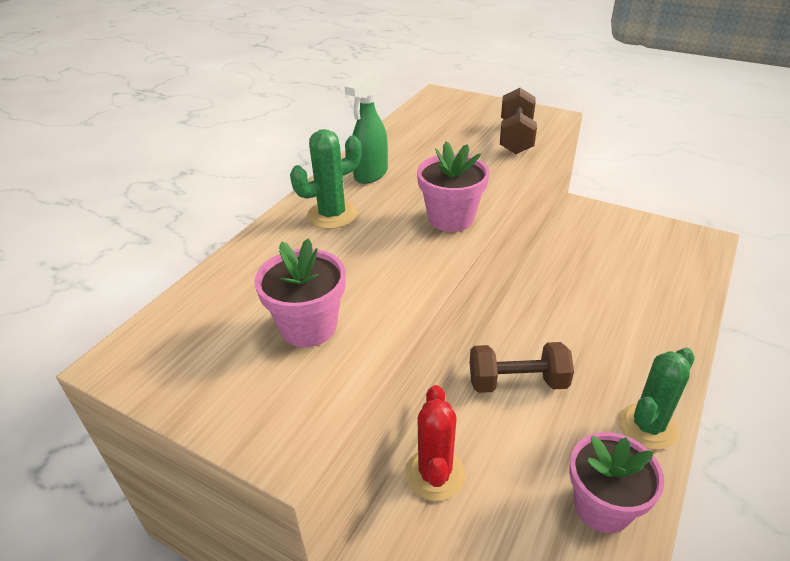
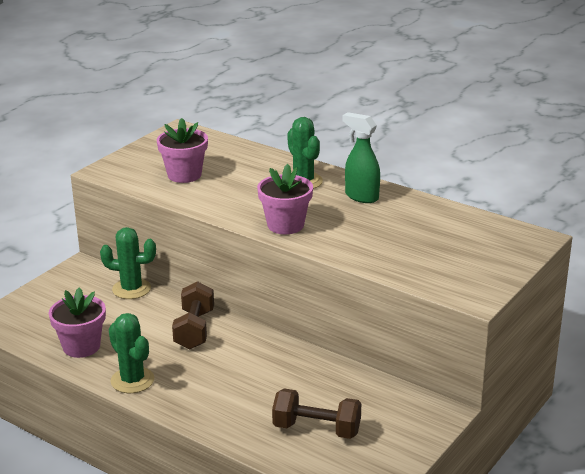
camera: 95 degrees right, 10 degrees down
(435, 474) = (131, 289): red cactus -> green cactus
(516, 137) = (425, 270): brown dumbbell -> brown dumbbell (316, 429)

